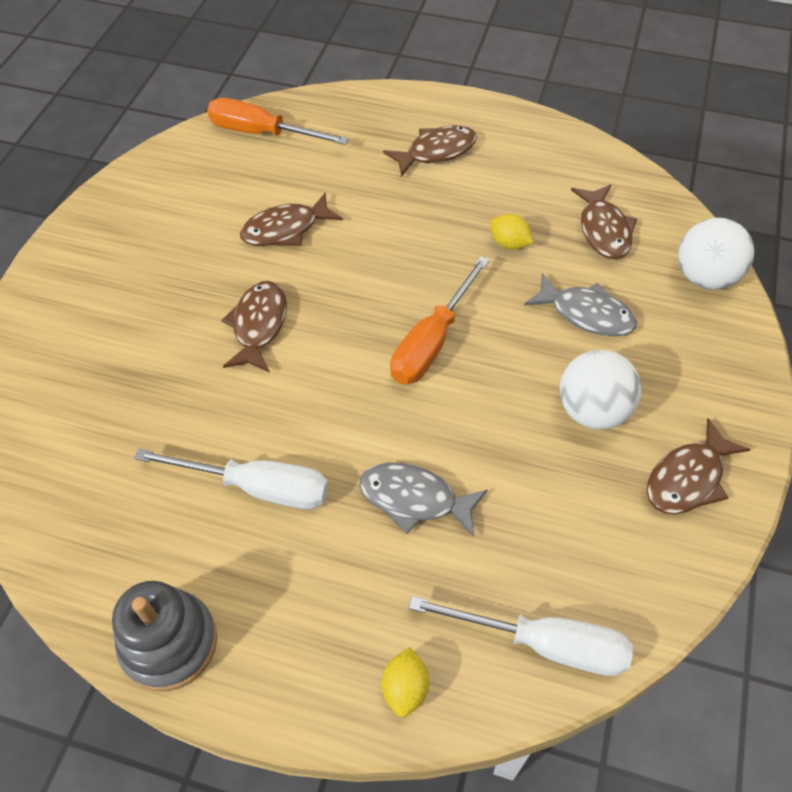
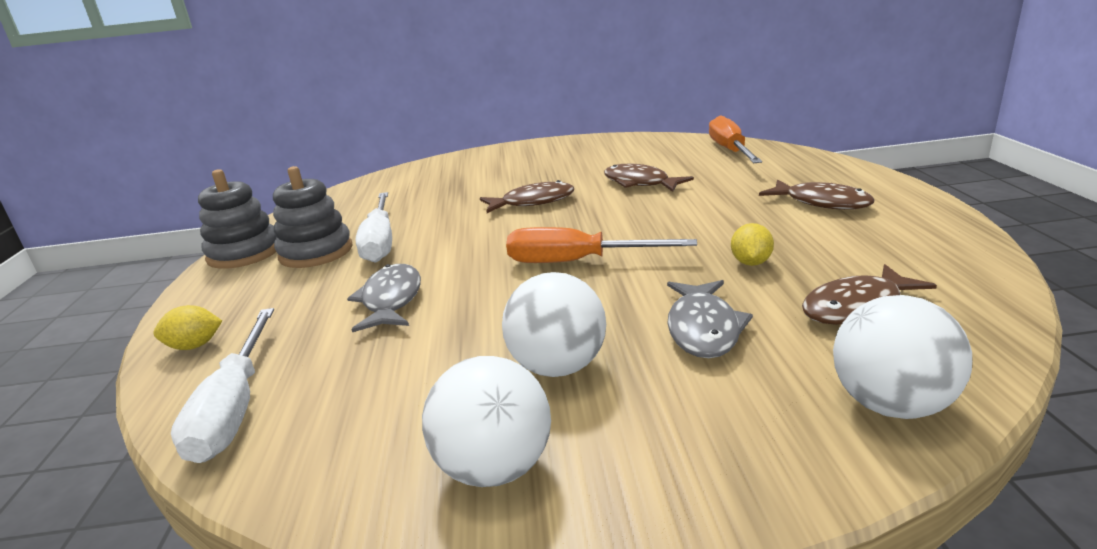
camera: 70 degrees right, 30 degrees down
(234, 557) = (316, 252): none -> grey stacking toy
(688, 478) = (495, 468): brown fish -> white ball

